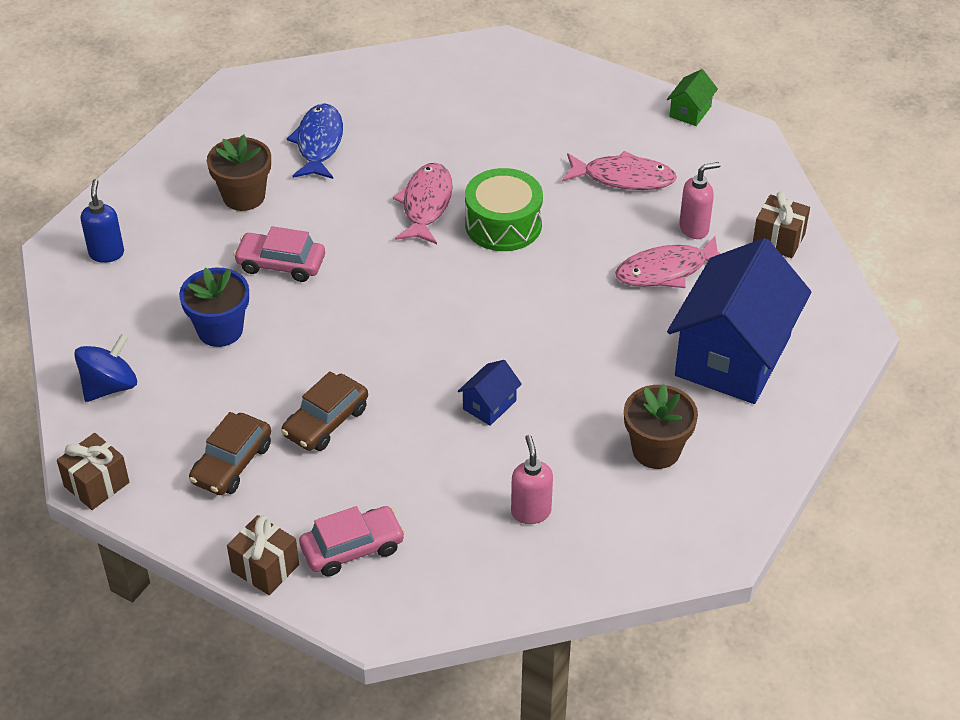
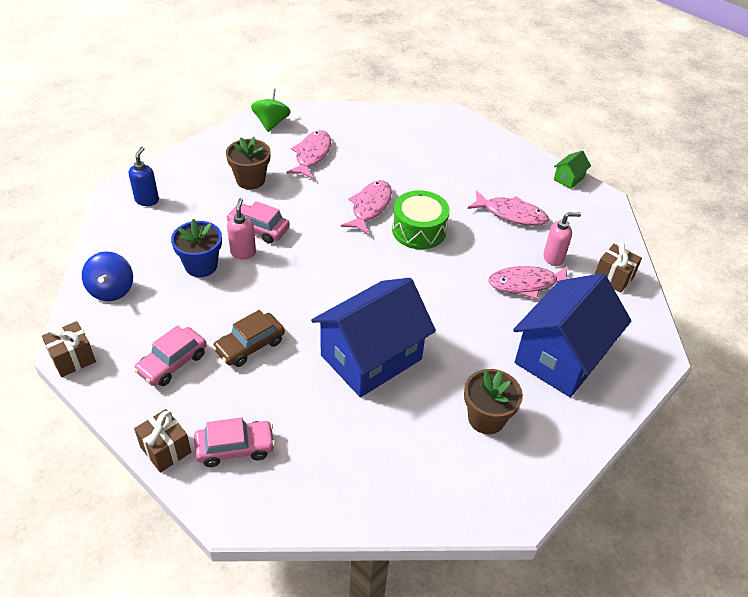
camera: 10 degrees right, 0 degrees up
(110, 386) = (111, 290): blue spinning top -> blue spinning top turned 120 degrees clockwise
(232, 463) = (172, 363): brown car -> pink car
(243, 105) = (271, 123): none -> green spinning top
(319, 143) = (312, 155): blue fish -> pink fish
(489, 405) = (371, 357): blue house -> blue house, size x2.49
(530, 512) = (377, 447): pink soap dispenser -> pink soap dispenser (243, 252)

